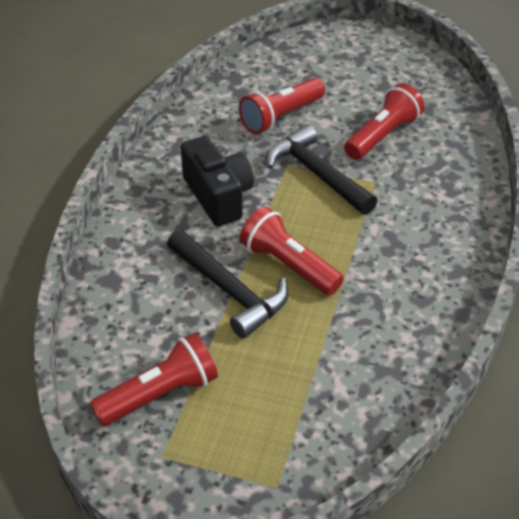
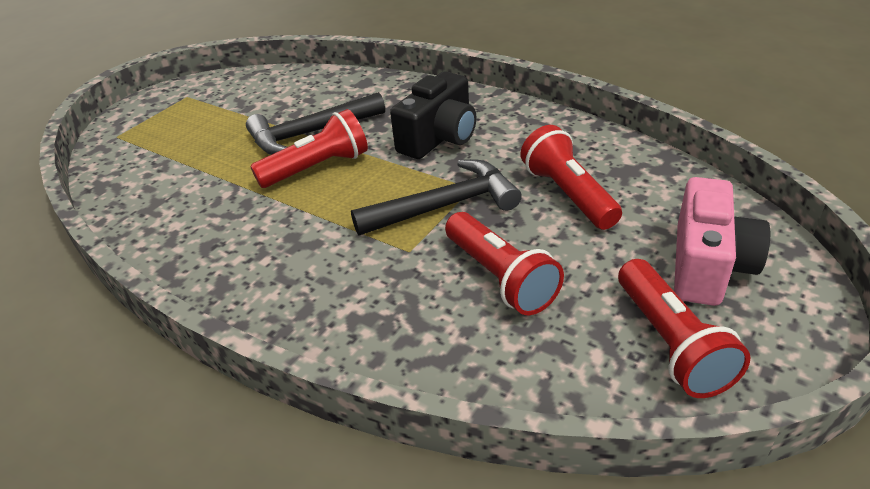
camera: 110 degrees right, 5 degrees down
(160, 394) = (236, 97): red flashlight -> red flashlight (670, 343)
(218, 196) = (439, 138): black camera -> black camera turned 45 degrees counterclockwise
(334, 61) = (707, 265): none -> pink camera

